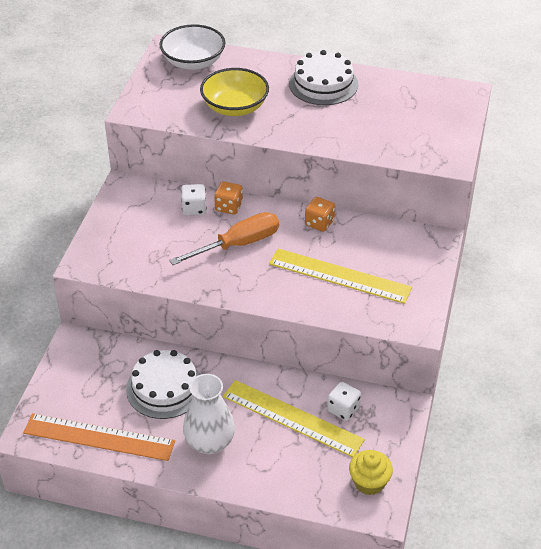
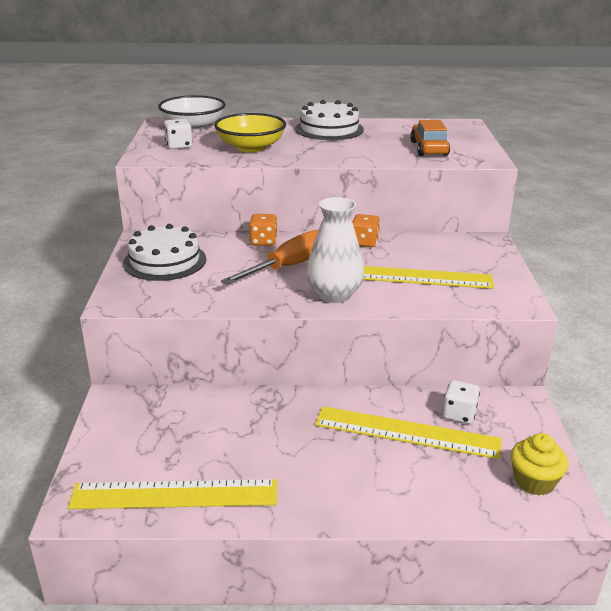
camera: 15 degrees left, 15 degrees down
(99, 437) = (175, 494): orange ruler -> yellow ruler
(165, 388) = (241, 428): white cake -> white cake (165, 261)
(194, 208) = (227, 247): white dice -> white dice (179, 146)
(209, 442) = (321, 474): white vase -> white vase (334, 295)
(404, 134) = (429, 148): none -> orange car

